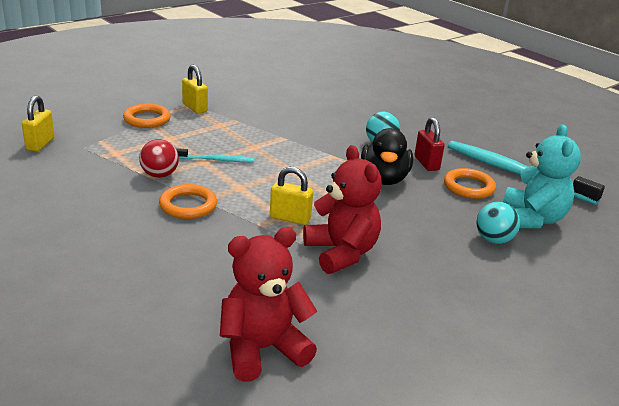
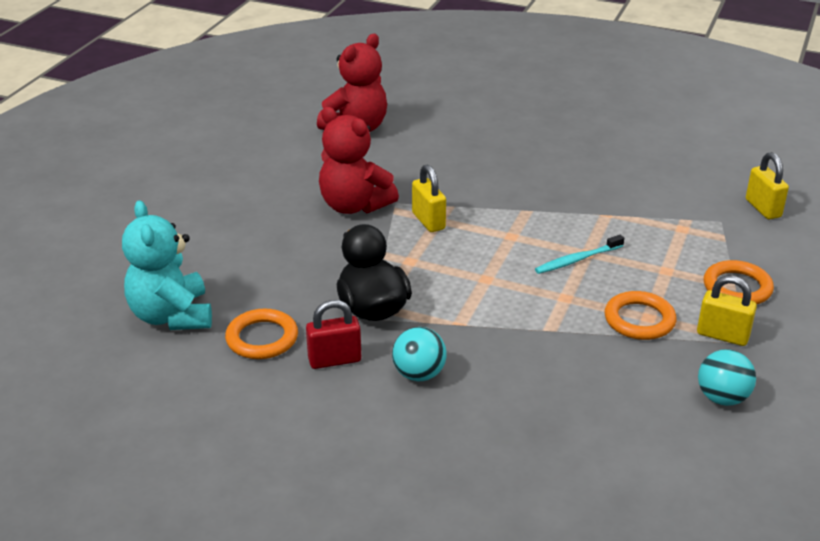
camera: 155 degrees right, 5 degrees up
(159, 175) = (601, 219): red ball -> none
(188, 205) = (531, 200): orange ring -> orange ring (639, 320)
(290, 218) = (428, 221): yellow padlock -> yellow padlock turned 75 degrees clockwise
(426, 163) = (334, 360): red padlock -> red padlock turned 60 degrees counterclockwise
(493, 240) = (212, 271): turquoise ball -> turquoise ball (722, 398)
(514, 173) = (204, 393): turquoise toothbrush -> none

